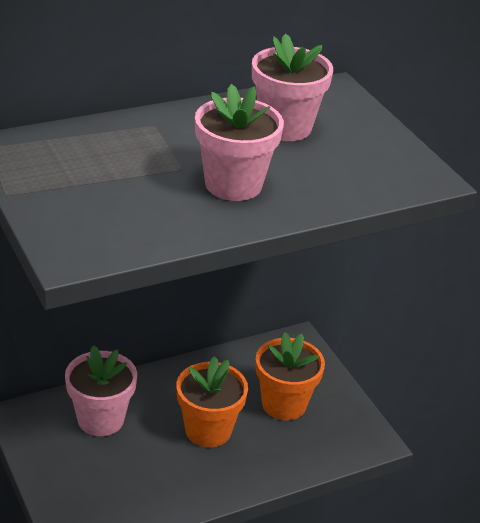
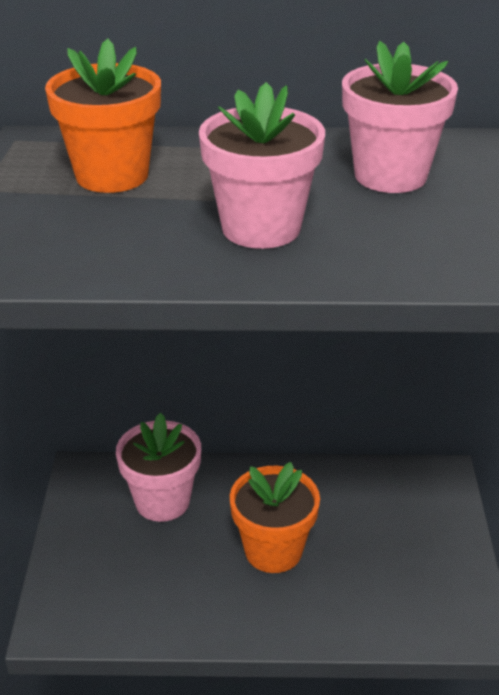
camera: 30 degrees right, 0 degrees up
(284, 404) = (382, 546): orange flower pot -> orange flower pot (112, 175)

